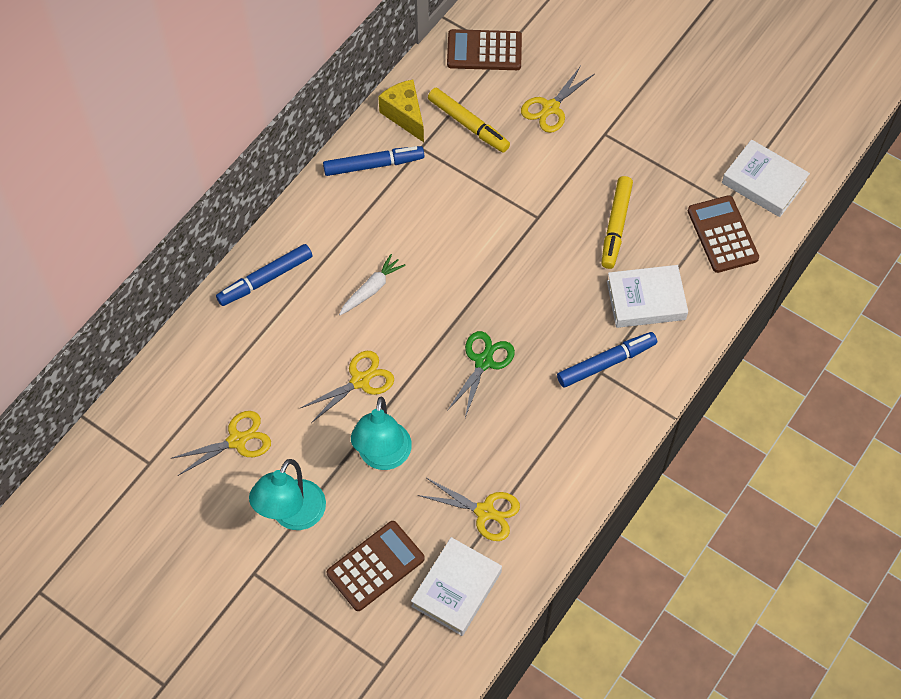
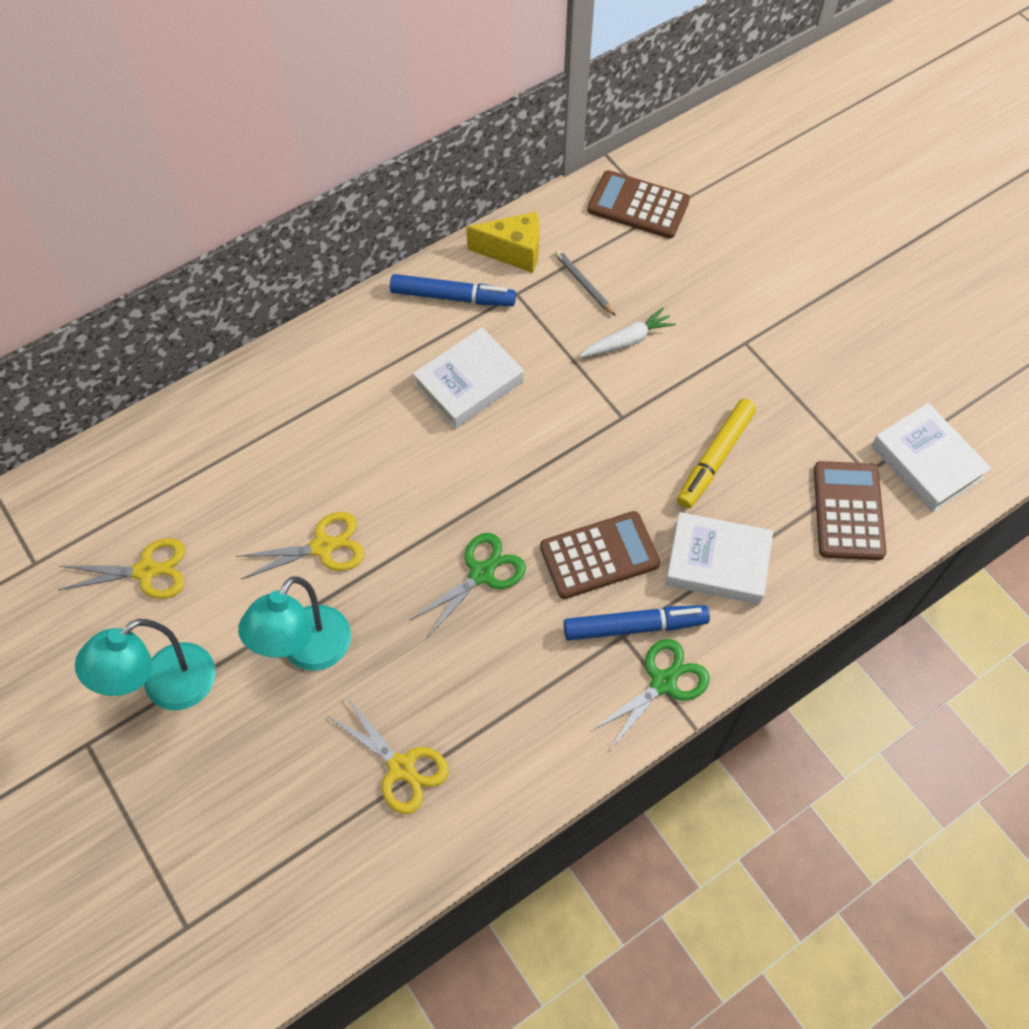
camera: 20 degrees right, 0 degrees up
(265, 279) = (269, 390): blue marker -> none
(371, 289) = (386, 440): white carrot -> white carrot (627, 340)
(375, 566) = (235, 790): brown calculator -> brown calculator (599, 555)
(404, 115) = (513, 252): yellow cheese -> yellow cheese turned 105 degrees clockwise
(456, 589) = (321, 858): white book -> white book (469, 383)
(468, 124) = (584, 284): yellow marker -> grey pencil
(550, 108) = (690, 293): yellow scissors -> none
(641, 394) = (663, 682): none -> green scissors

